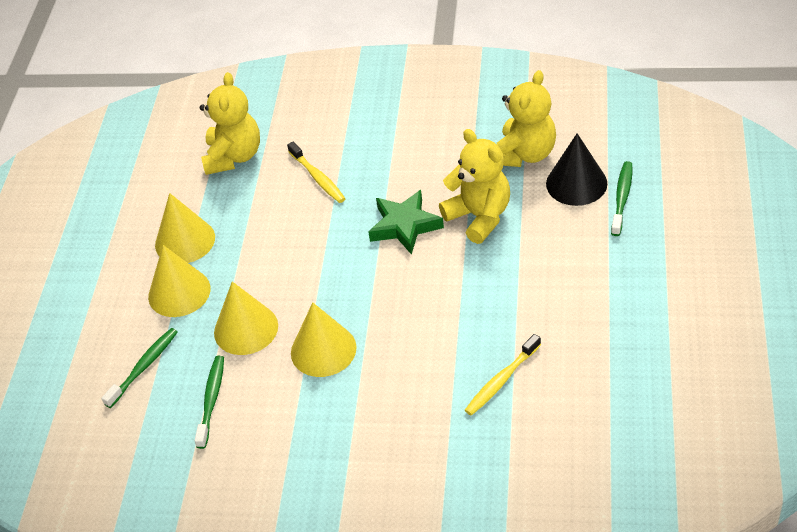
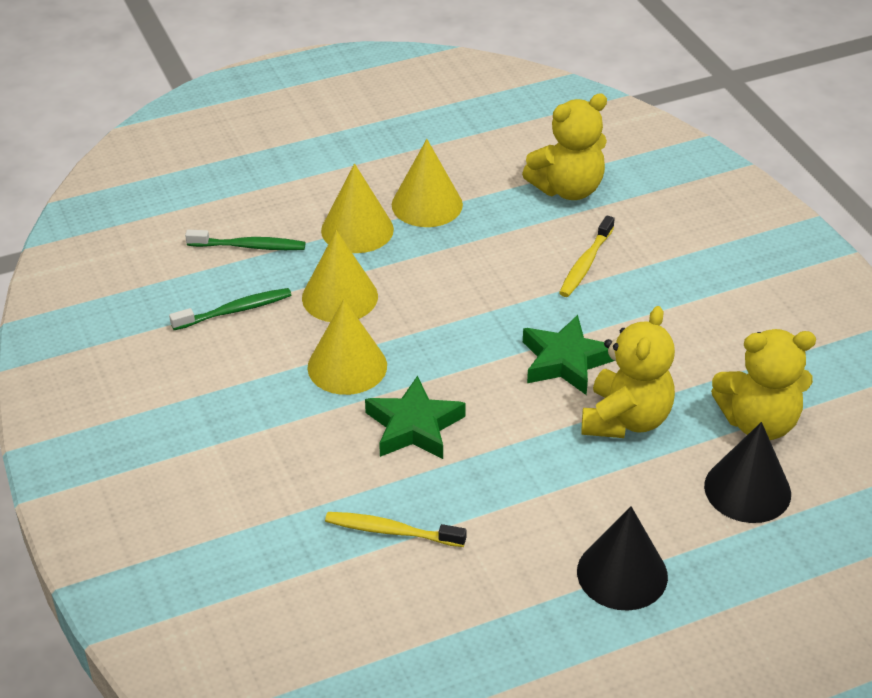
camera: 55 degrees right, 5 degrees down
(410, 332) = (414, 426): none -> green star
(609, 272) = (622, 573): none -> black cone
(622, 198) = (756, 544): green toothbrush -> none

